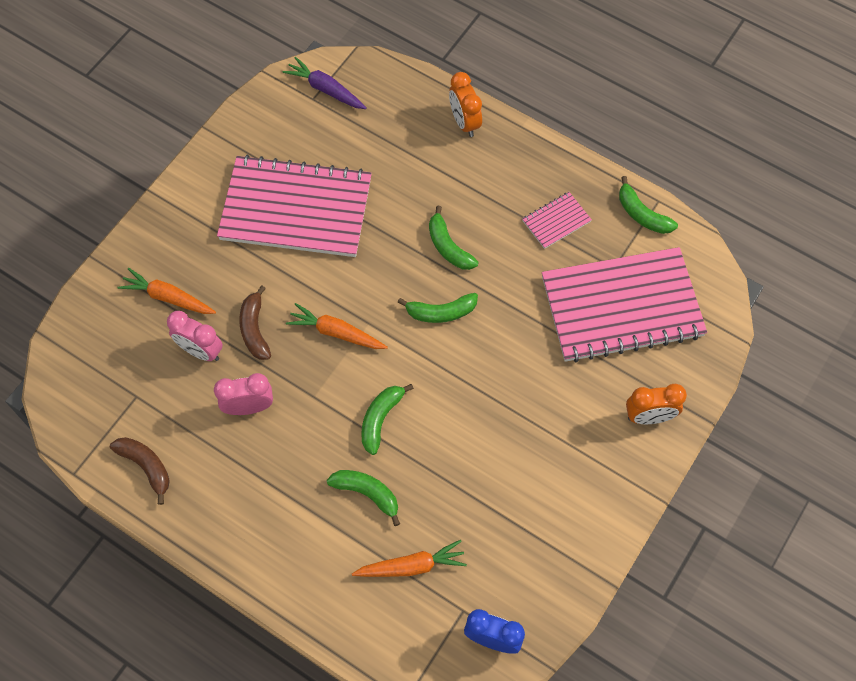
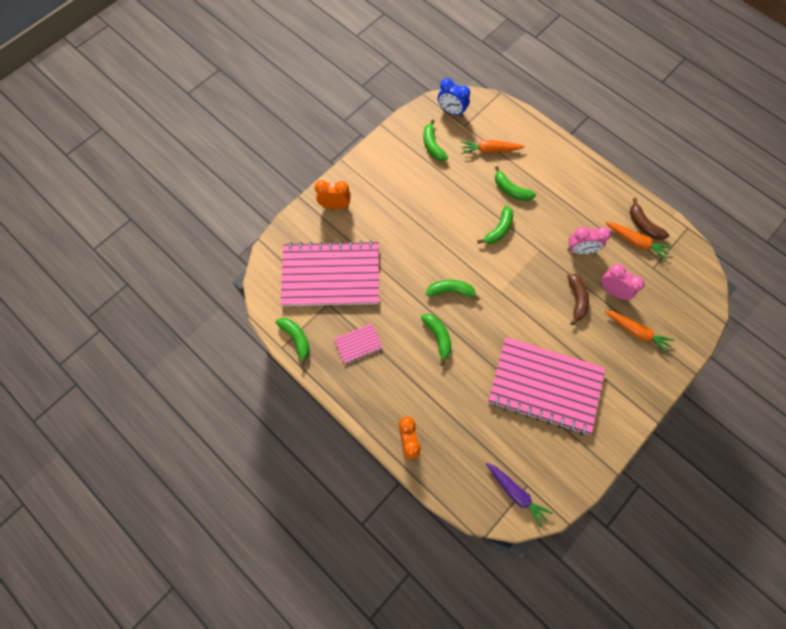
camera: 170 degrees left, 5 degrees up
(336, 332) = (522, 288): orange carrot -> orange carrot (635, 242)
(513, 557) = (432, 145): none -> green banana

